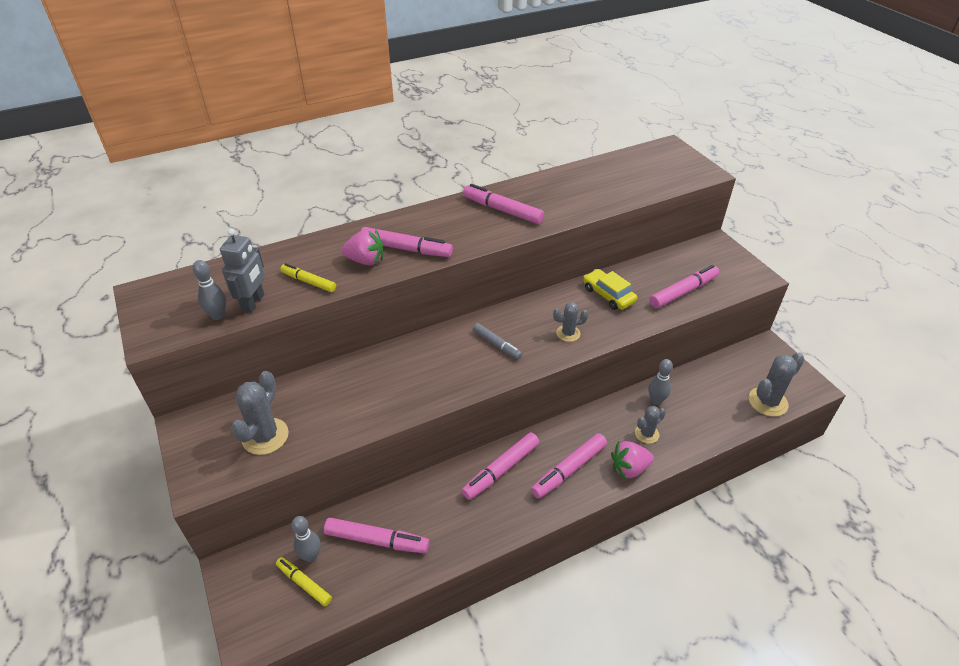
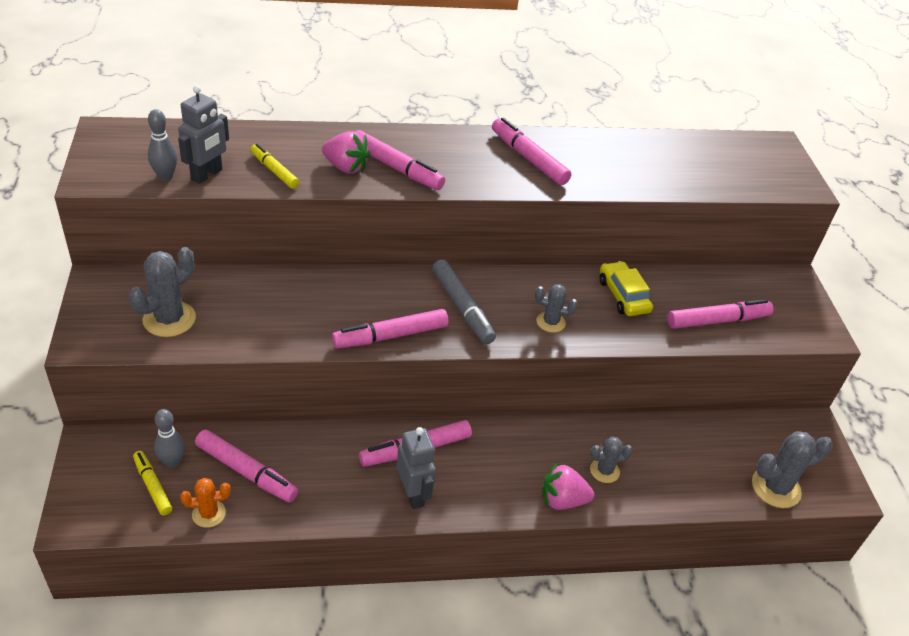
camera: 15 degrees right, 0 degrees up
(363, 588) = (209, 513): none -> orange cactus
(496, 344) = (462, 307): grey marker -> grey marker, size x1.56
(517, 507) = (413, 494): none -> grey robot
(569, 470) = (492, 476): pink marker -> pink marker (390, 336)
(656, 400) = (637, 438): grey bowling pin -> none

